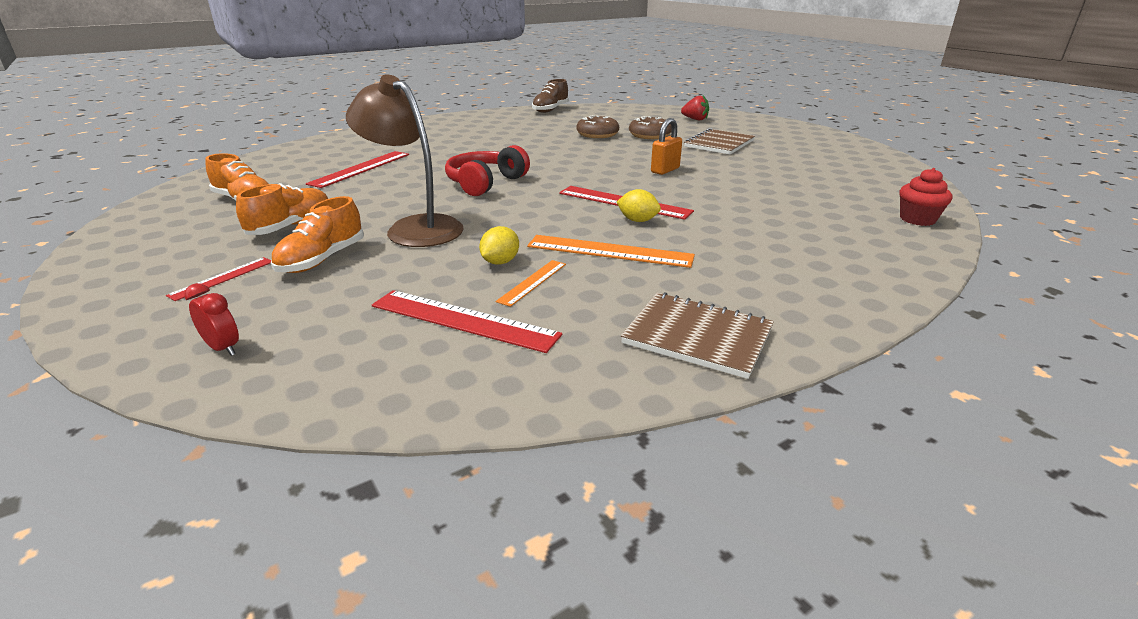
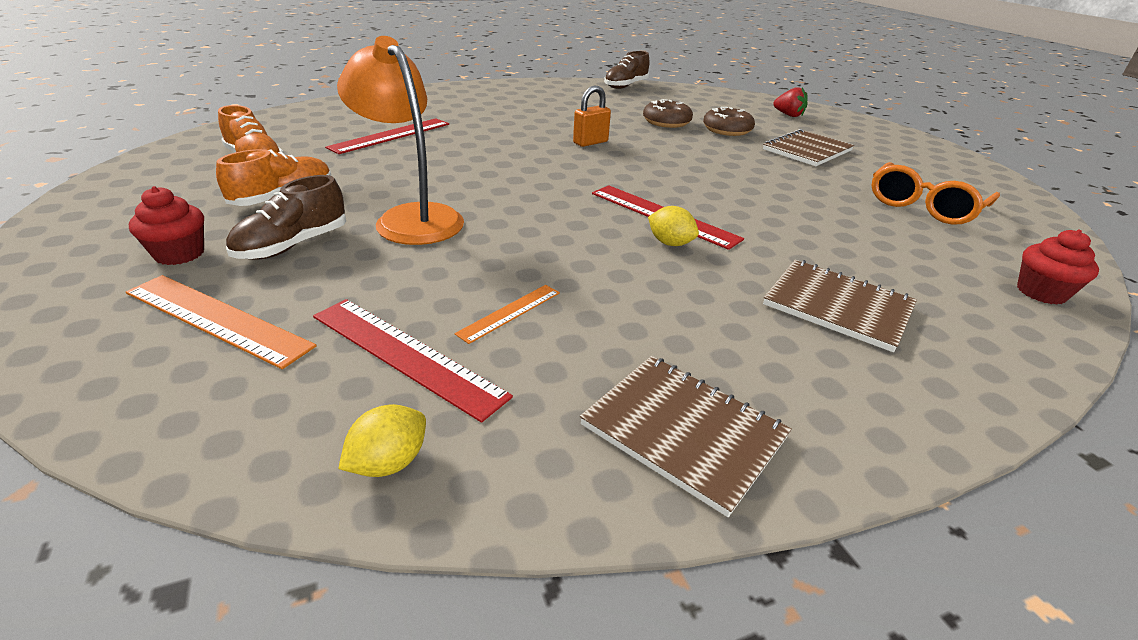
camera: 10 degrees right, 5 degrees up
(222, 278) = (180, 254): red ruler -> red cupcake
(223, 348) = (128, 348): red clock -> none
(322, 260) = (292, 245): orange shoe -> brown shoe
(414, 228) = (411, 217): brown lamp -> orange lamp
(485, 183) = (515, 170): red headphones -> none
(500, 262) = (484, 278): yellow lemon -> yellow lemon (389, 462)
(609, 251) = (619, 282): orange ruler -> orange ruler (217, 318)
(665, 170) = (728, 178): orange padlock -> orange padlock (590, 142)
(779, 246) = (837, 306): none -> brown notebook
(820, 174) = (923, 207): none -> orange glasses

